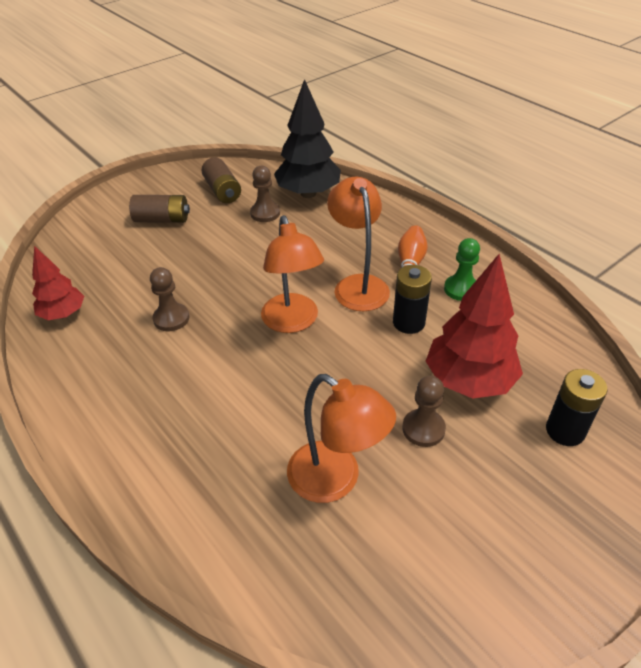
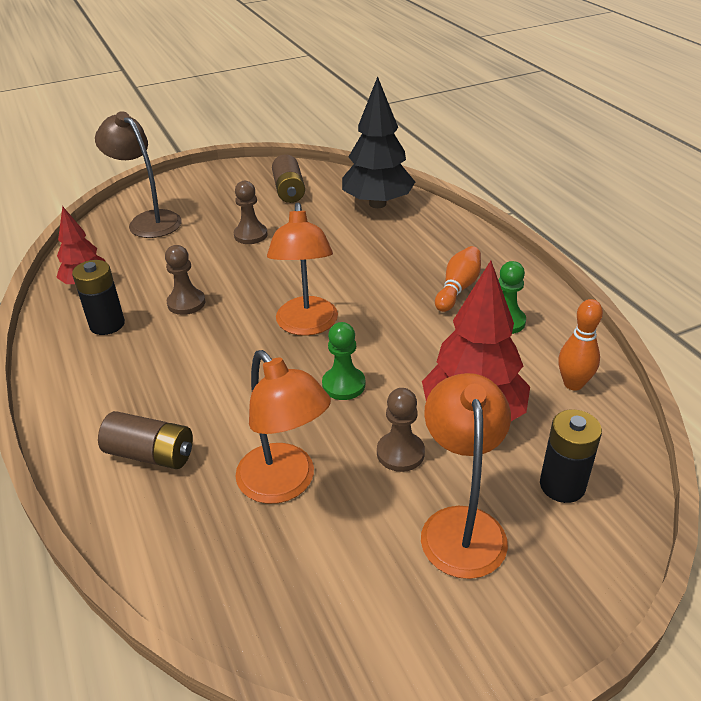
camera: 15 degrees right, 5 degrees down
(99, 239) = (148, 220): none -> brown lamp
(162, 219) = (217, 210): brown battery -> brown battery (151, 454)
(265, 213) = (323, 217): brown pawn -> brown pawn (250, 235)
(349, 374) = (343, 385): none -> green pawn
(358, 285) = (391, 300): orange lamp -> orange lamp (461, 525)
(408, 322) = (431, 346): black battery -> black battery (107, 324)
(537, 337) = (573, 384): none -> orange bowling pin

